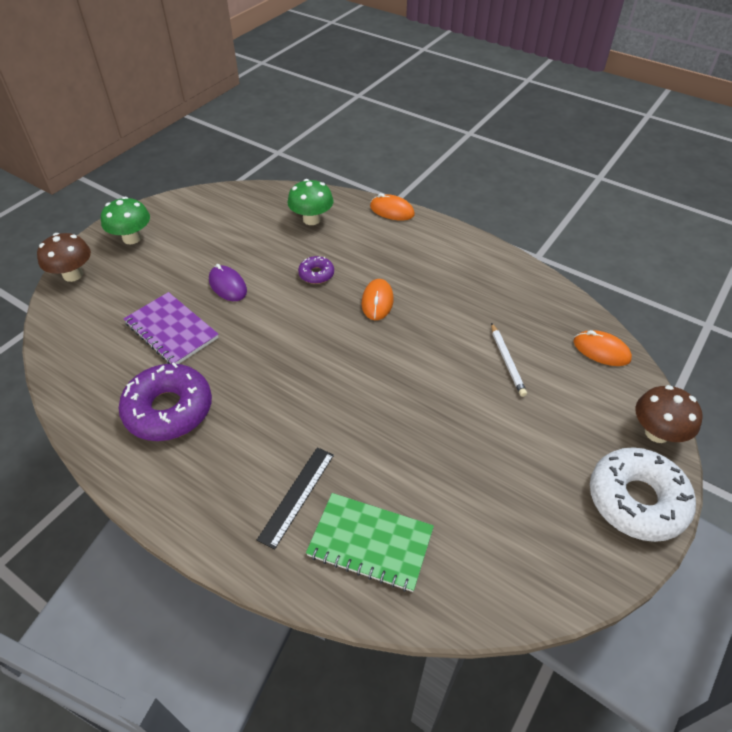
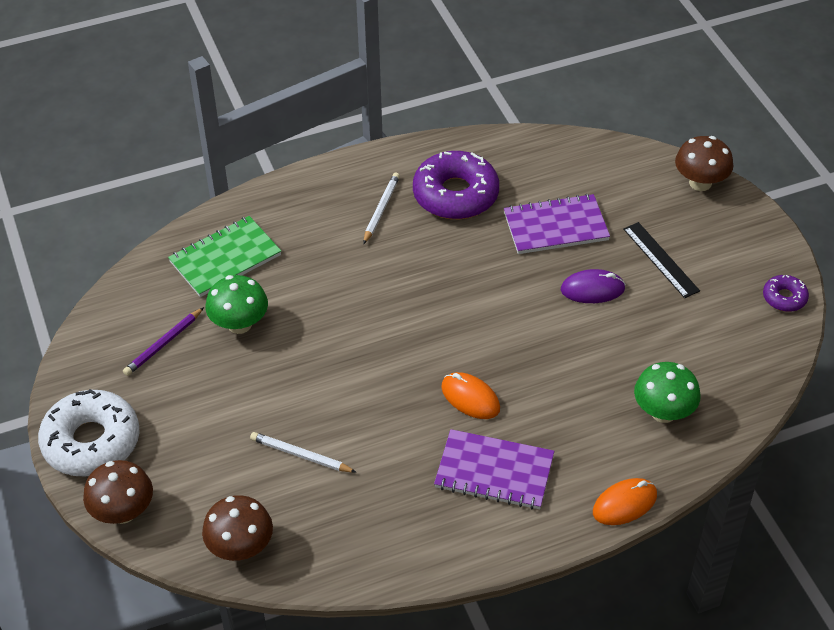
camera: 125 degrees right, 0 degrees up
(132, 238) = (737, 242): green mushroom -> green mushroom (239, 324)
(220, 453) = (381, 209): none -> white pencil
(297, 496) = (302, 236): black ruler -> black ruler (660, 259)
(316, 274) = (555, 369): purple donut -> purple donut (784, 298)
(422, 266) = (494, 471): none -> purple notebook
(504, 521) = (163, 344): none -> purple pencil
(601, 350) = (241, 547): orange mouse -> brown mushroom

